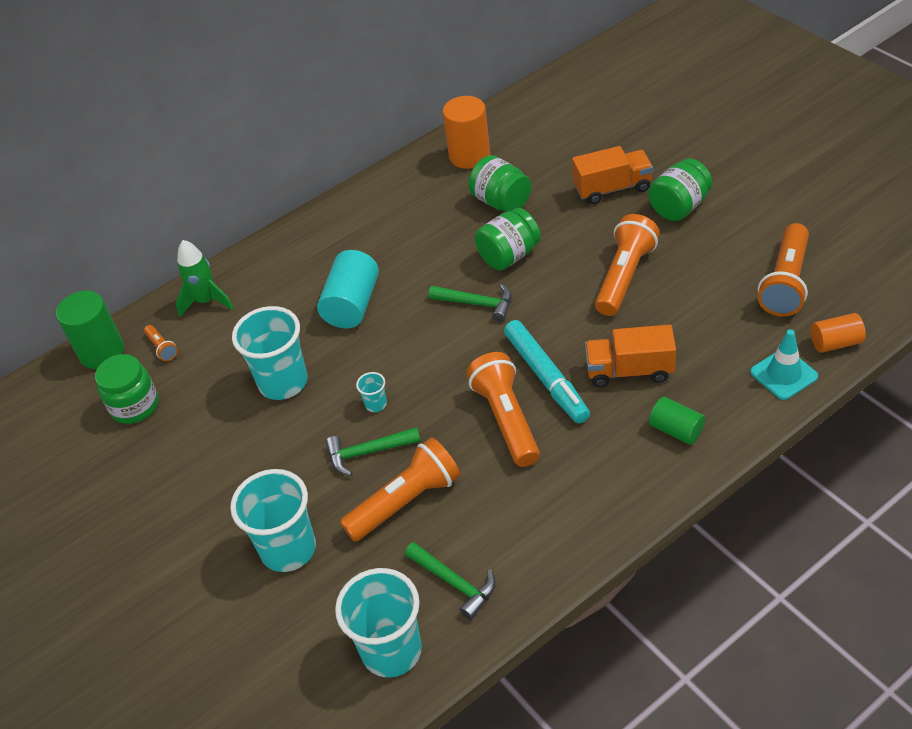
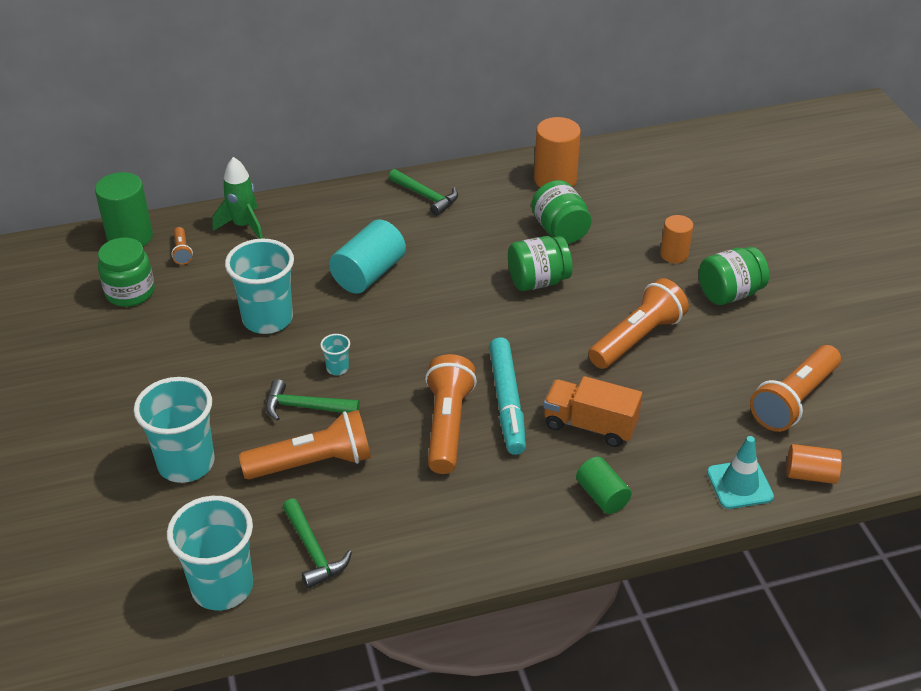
camera: 15 degrees right, 5 degrees down
(477, 303) = (482, 313): green hammer -> green hammer (426, 196)
(612, 188) = (674, 254): orange truck -> orange cylinder

